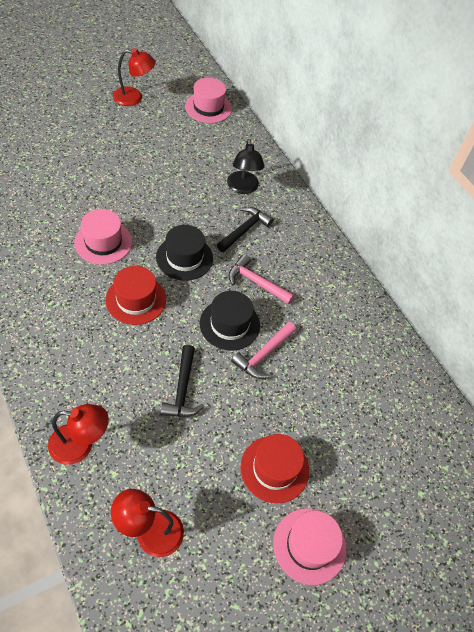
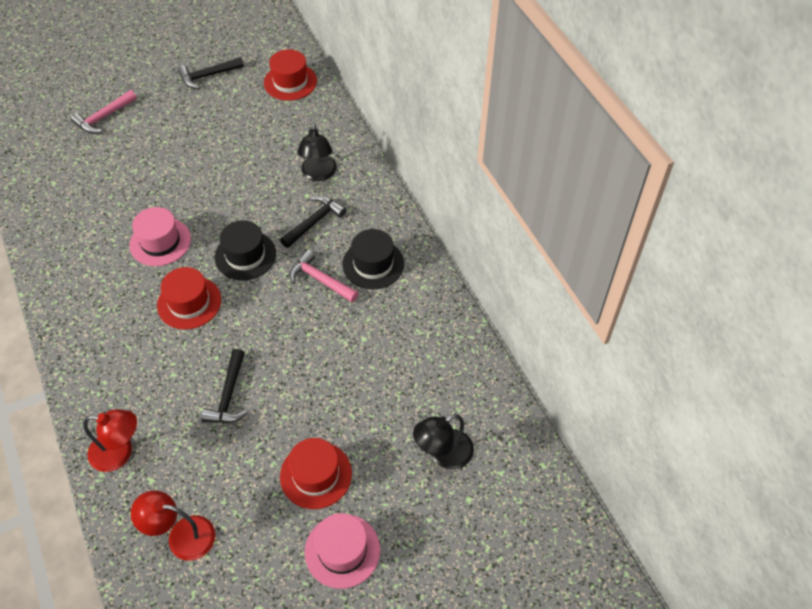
camera: 10 degrees right, 0 degrees up
(134, 98) = (208, 76): red lamp -> black hammer
(208, 107) = (290, 82): pink hat -> red hat
(229, 324) = (286, 326): black hat -> black hat (373, 264)
(263, 355) = (318, 357): pink hammer -> pink hammer (104, 117)
(391, 449) = (443, 454): none -> black lamp

